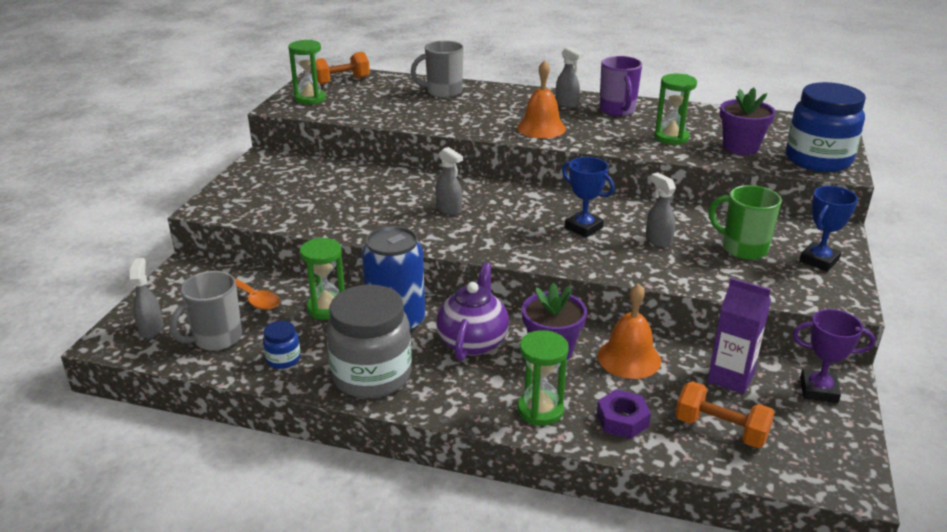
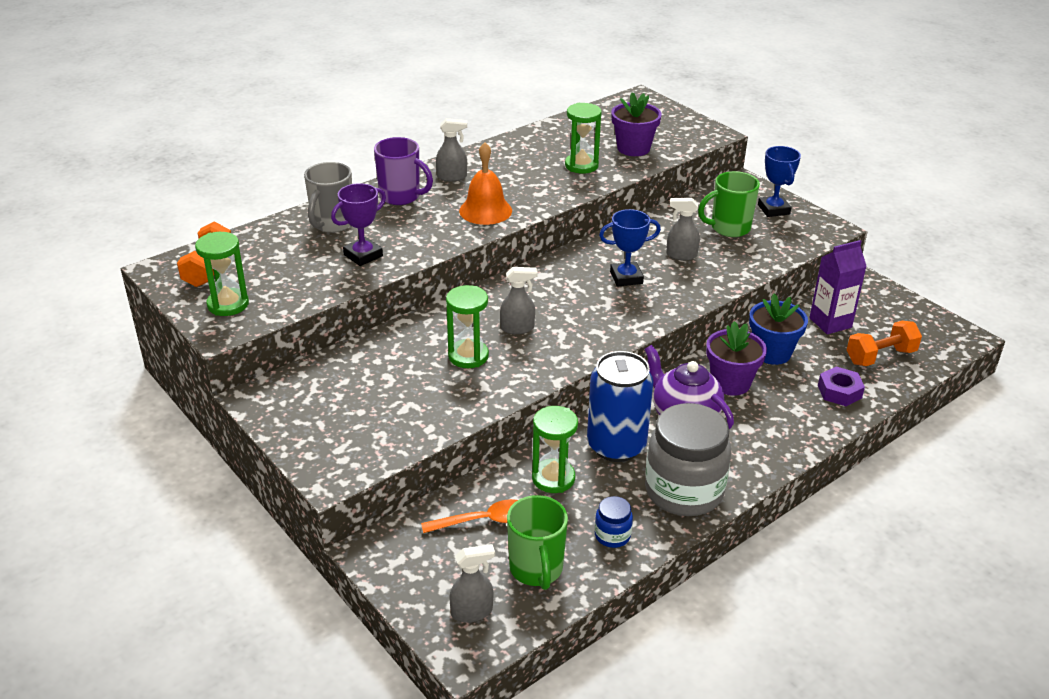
camera: 55 degrees left, 5 degrees up
(151, 328) = (472, 612): grey spray bottle -> grey spray bottle turned 135 degrees clockwise
(216, 338) = (536, 569): grey mug -> green mug
(540, 410) = (799, 423): green hourglass -> green hourglass (468, 356)
(617, 110) = (499, 162): purple mug -> purple mug (401, 196)
(629, 358) = (772, 353): orange bell -> blue flower pot
(818, 160) = (688, 132): blue jar -> none
(818, 390) = (870, 297): purple trophy -> purple trophy (363, 255)

